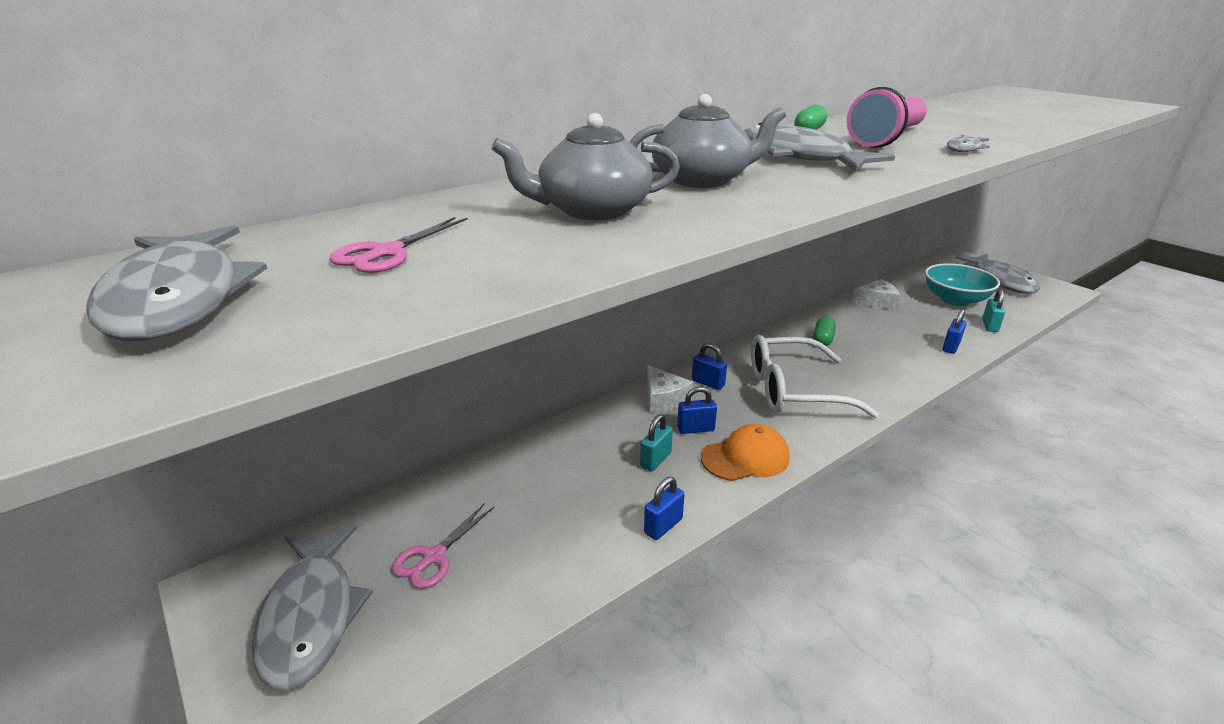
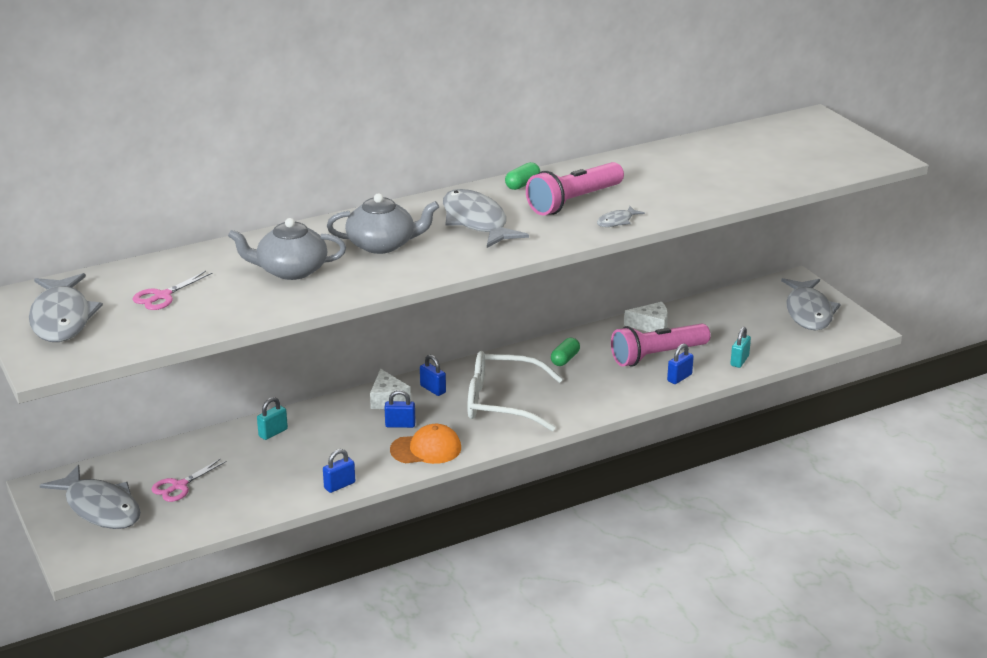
camera: 10 degrees right, 0 degrees up
(311, 616) = (100, 508): grey fish -> grey fish turned 45 degrees counterclockwise
(655, 460) = (356, 444): turquoise padlock -> turquoise padlock (273, 433)
(908, 328) = (657, 356): none -> pink flashlight
(955, 300) = (734, 330): turquoise bowl -> none

